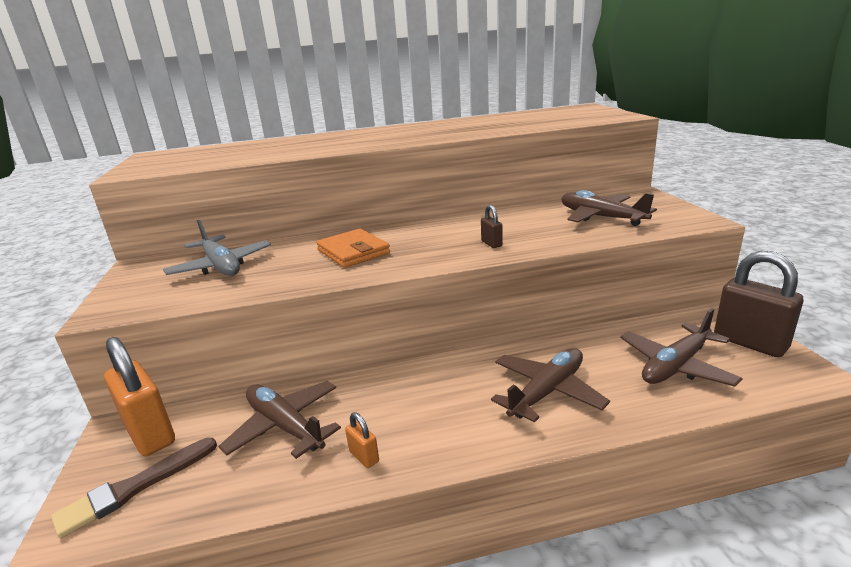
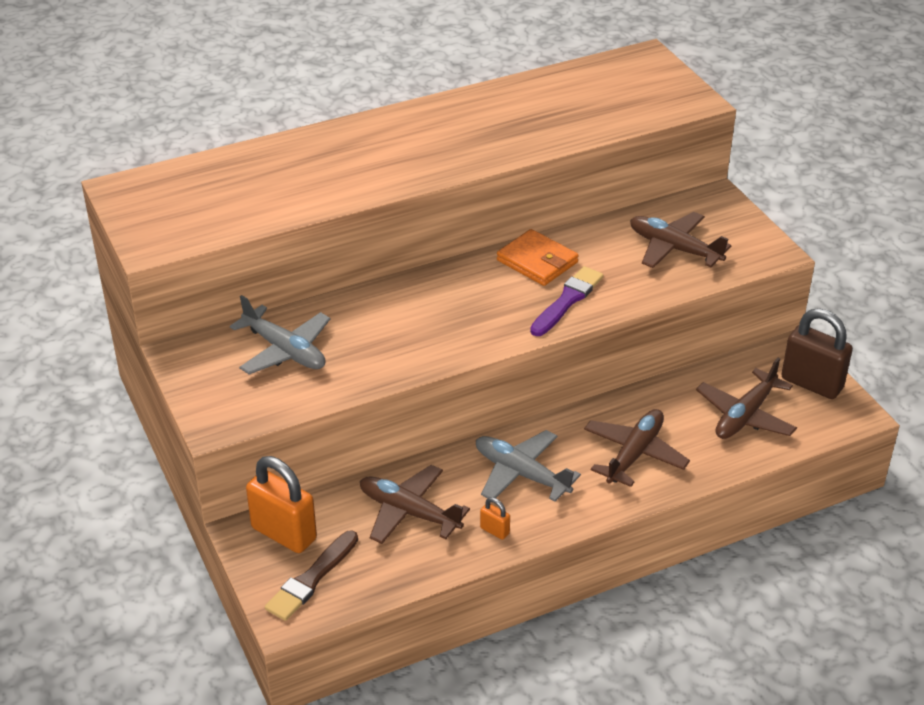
camera: 15 degrees left, 15 degrees up
(353, 252) = (422, 320): orange wallet -> orange wallet (537, 261)
(418, 400) = (521, 474): none -> grey plane
(491, 244) = (567, 300): brown padlock -> purple brush

